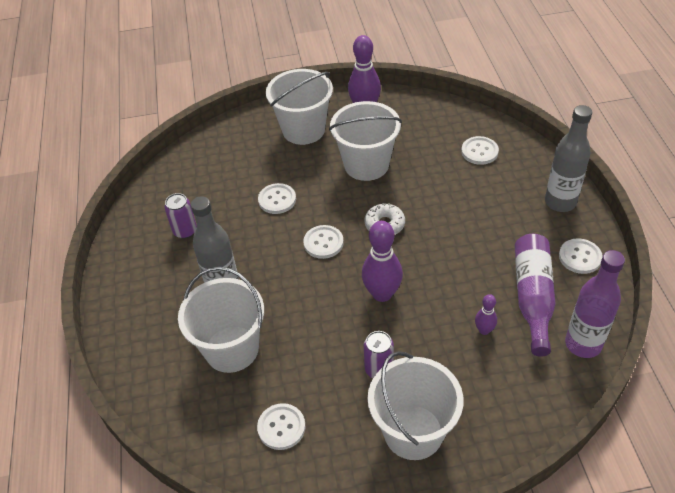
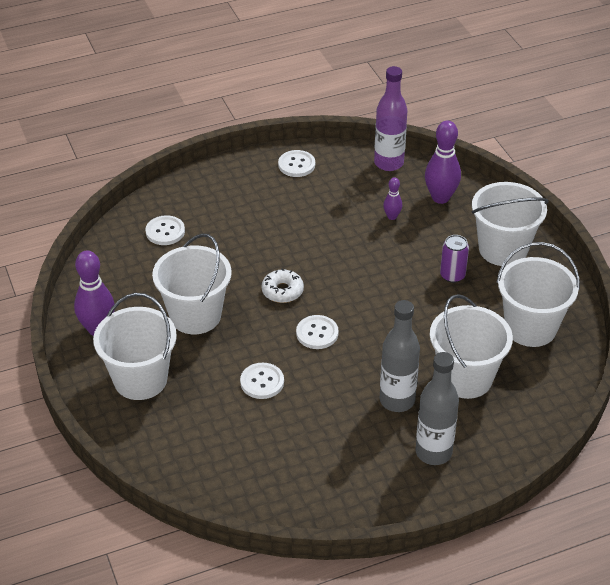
camera: 105 degrees left, 5 degrees down
(185, 231) = (325, 454): purple can -> none
(281, 427) = (530, 328): white button -> white bucket
(382, 294) = (370, 283): purple bowling pin -> purple bowling pin (440, 197)
(532, 297) = (349, 190): purple bottle -> none
(560, 202) = (231, 176): grey bottle -> grey bottle (433, 452)

